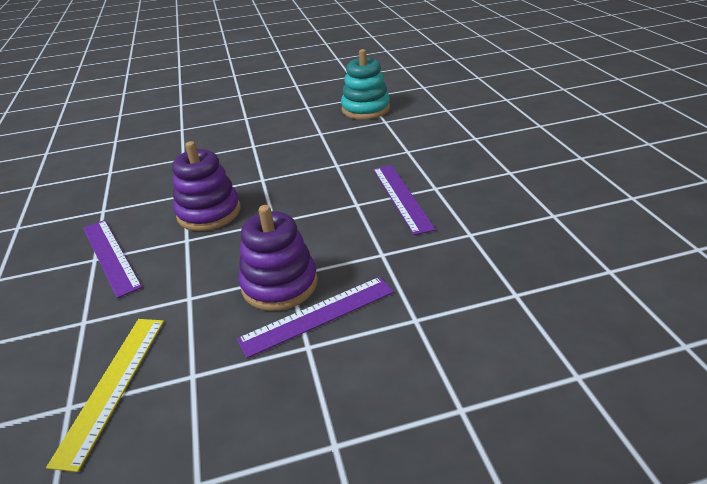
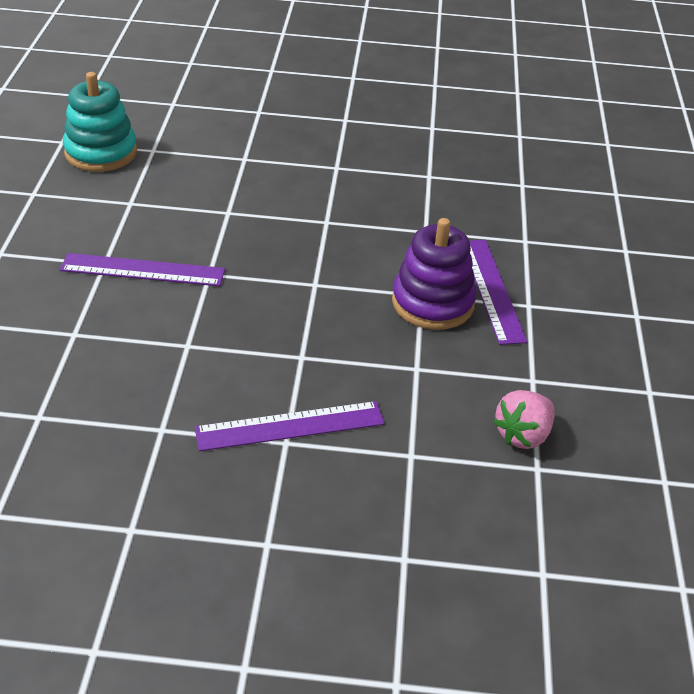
camera: 75 degrees left, 5 degrees up
(112, 386) = (523, 435): yellow ruler -> pink strawberry
(209, 212) = (253, 330): purple stacking toy -> none
(401, 197) = (337, 191): purple ruler -> purple ruler (143, 270)

